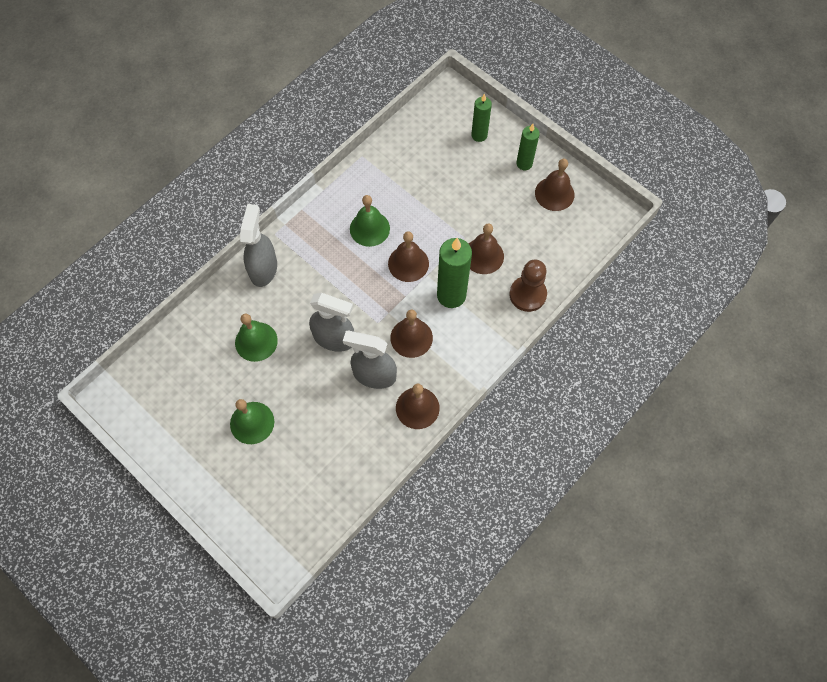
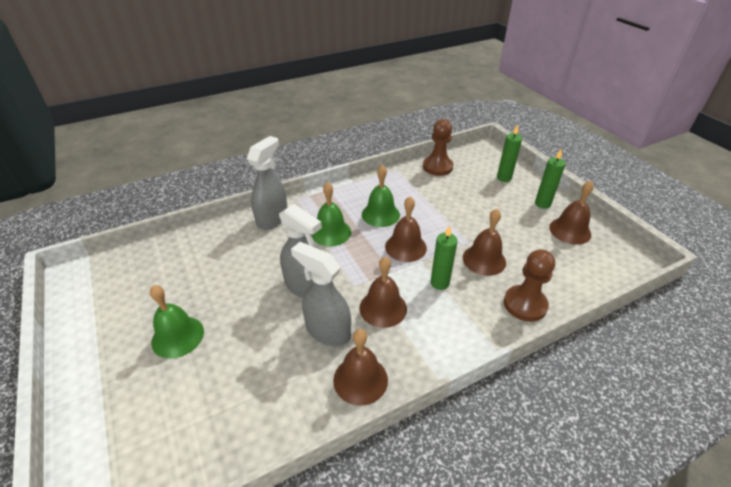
camera: 20 degrees right, 25 degrees down
(256, 341) = (230, 268): green bell -> green bell (331, 232)
(405, 138) = (437, 167): none -> brown pawn
(451, 295) = (439, 283): green candle -> green candle, size x0.60

